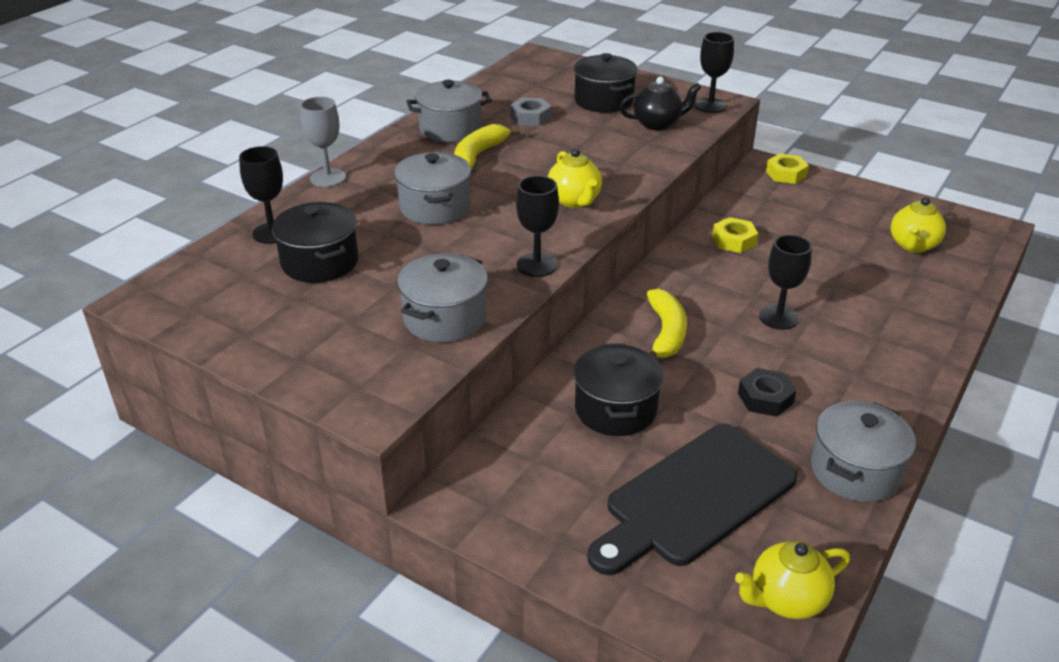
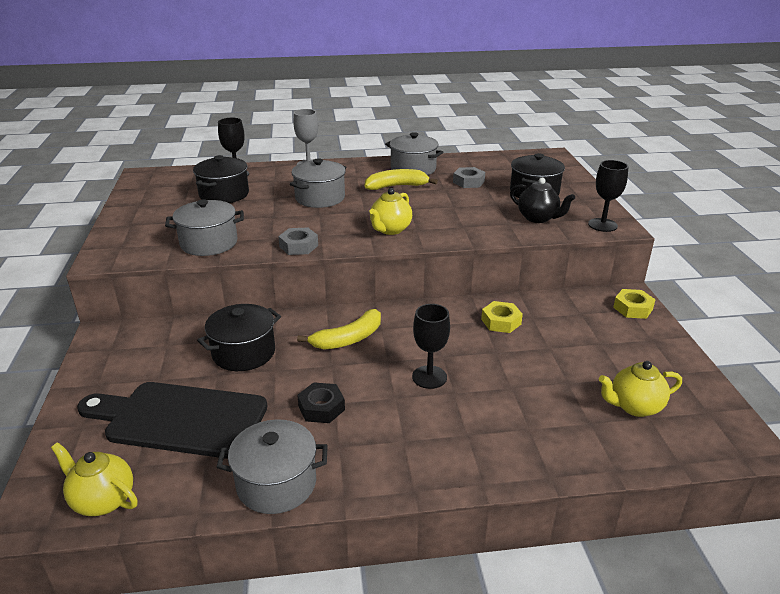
camera: 50 degrees right, 5 degrees down
(537, 265) = (298, 246): black goblet -> grey nut

